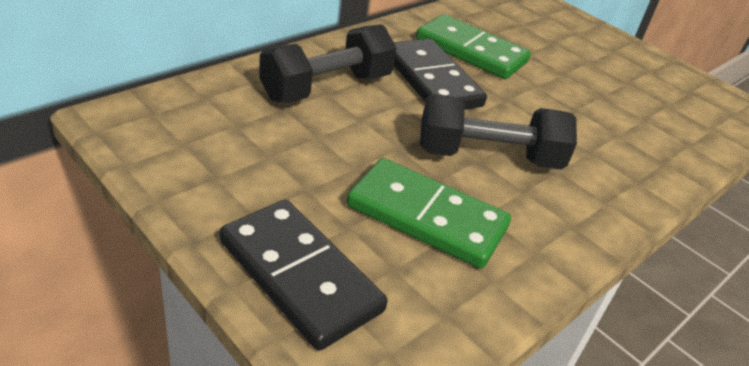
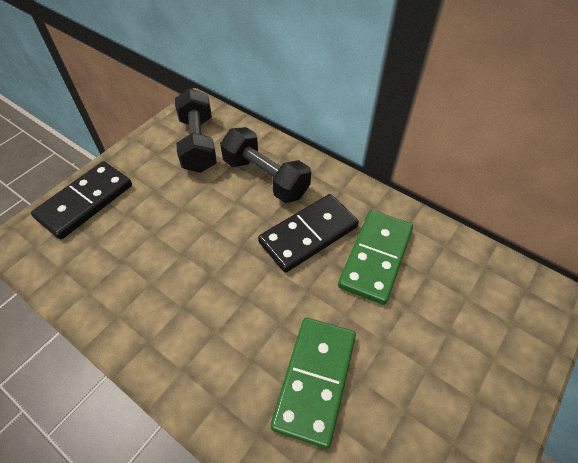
camera: 85 degrees right, 15 degrees up
(427, 217) = (141, 250): green domino -> green domino (315, 380)
(488, 157) = (216, 281): black dumbbell -> black dumbbell (198, 144)

